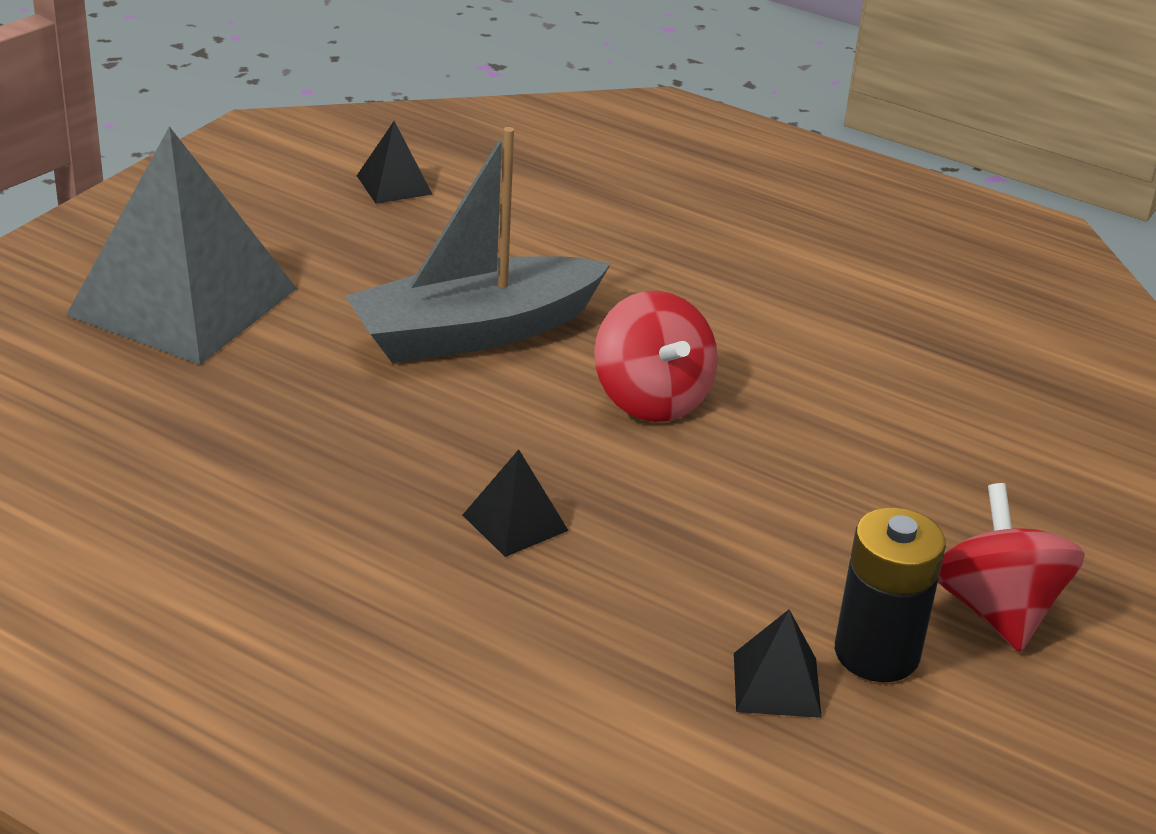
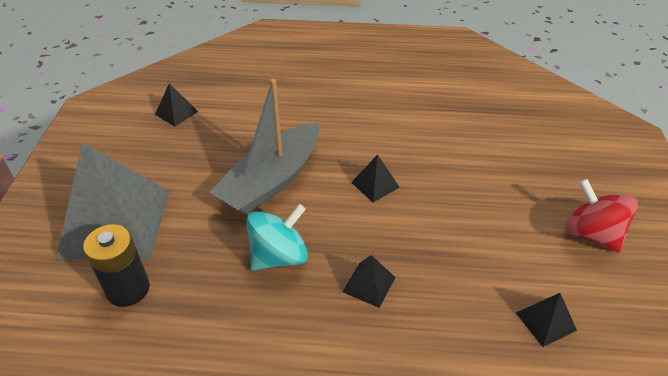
camera: 25 degrees left, 10 degrees up
(400, 433) = (279, 256): none -> turquoise spinning top
(651, 399) = (375, 184): red spinning top -> black pyramid
(876, 653) = (568, 281): black battery -> black battery (128, 289)

